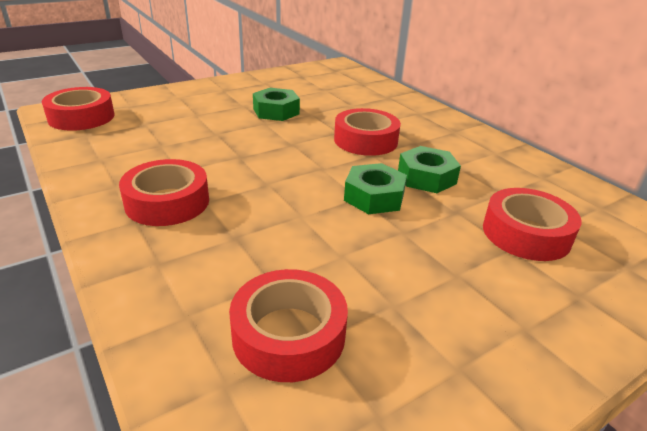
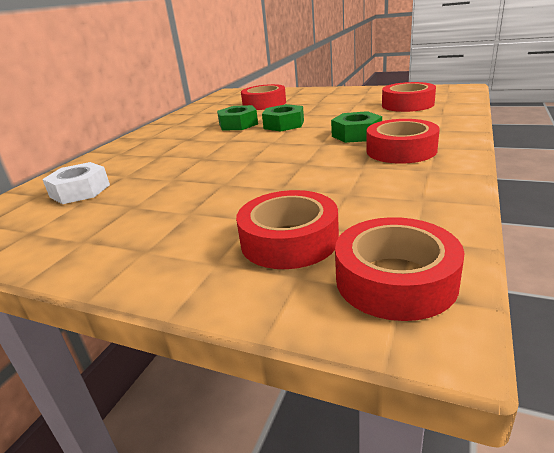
camera: 120 degrees left, 5 degrees down
(276, 111) = (186, 192): green nut -> green nut (356, 134)
(345, 91) = (80, 191): none -> white nut
(365, 140) = (205, 148): red tape -> red tape (289, 240)

